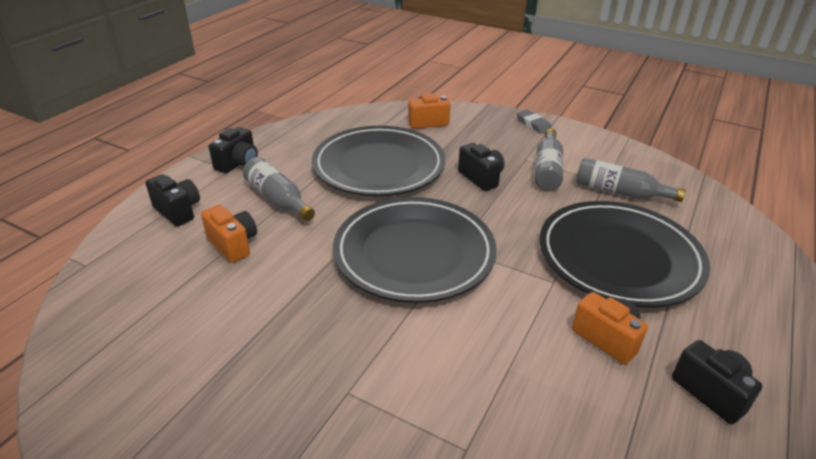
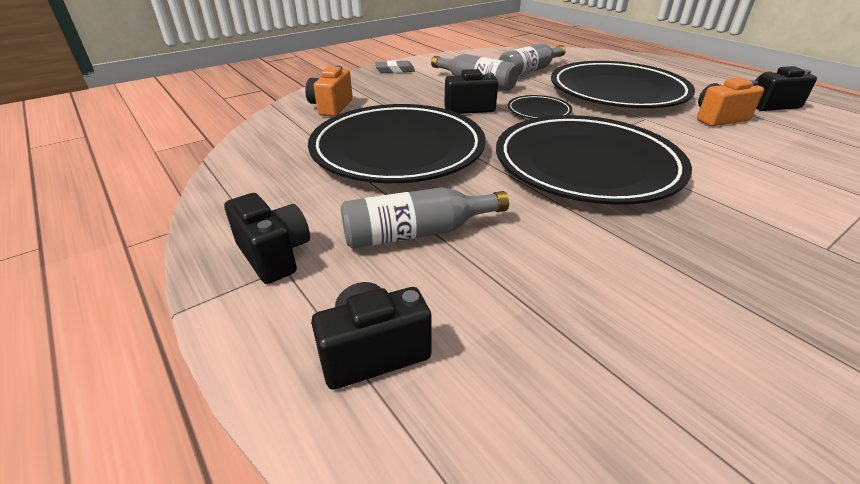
camera: 65 degrees left, 0 degrees up
(233, 245) = (517, 294): orange camera -> none
(509, 214) = (538, 111): none -> black plate

